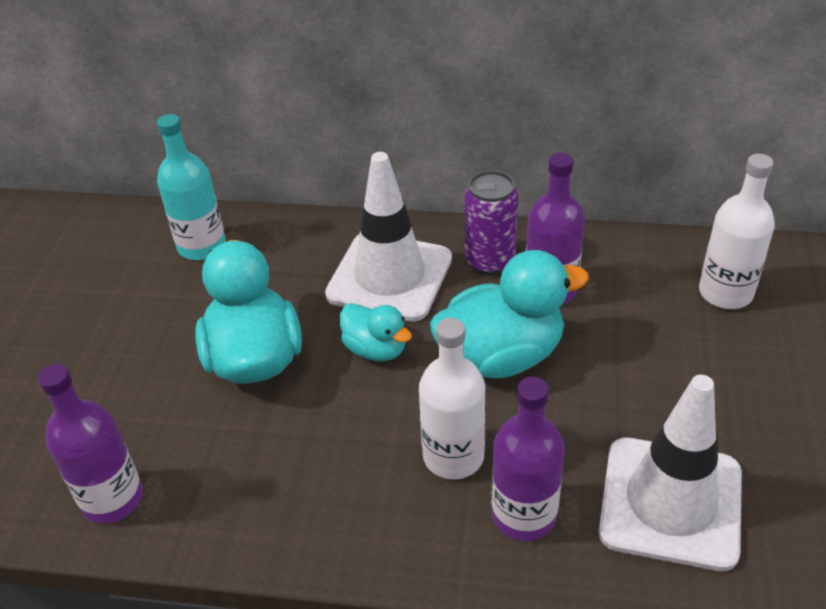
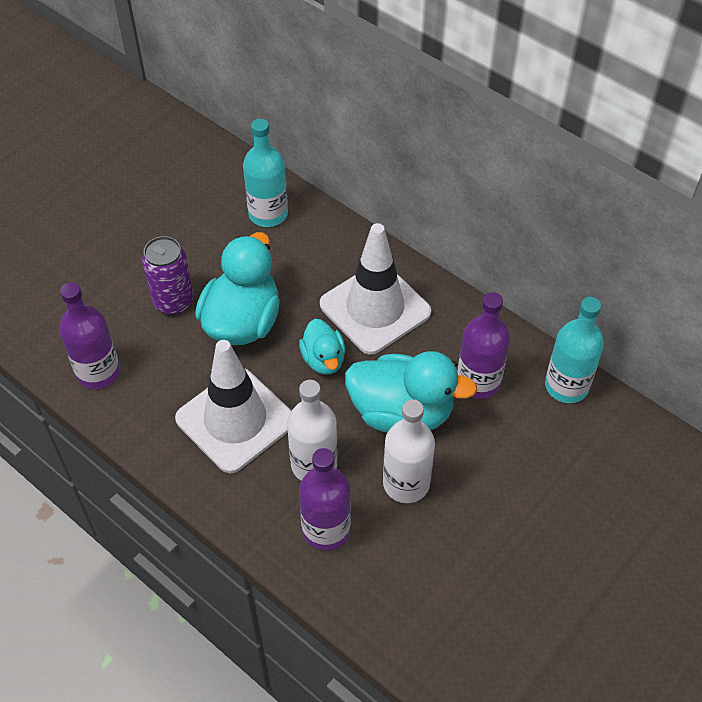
camera: 30 degrees right, 10 degrees up
(490, 261) = (454, 335): purple can -> purple can (173, 302)
(634, 252) = (566, 386): none -> turquoise bottle
(670, 502) = (424, 579): white traffic cone -> white traffic cone (235, 420)
(725, 293) = (605, 457): white bottle -> white bottle (406, 483)

